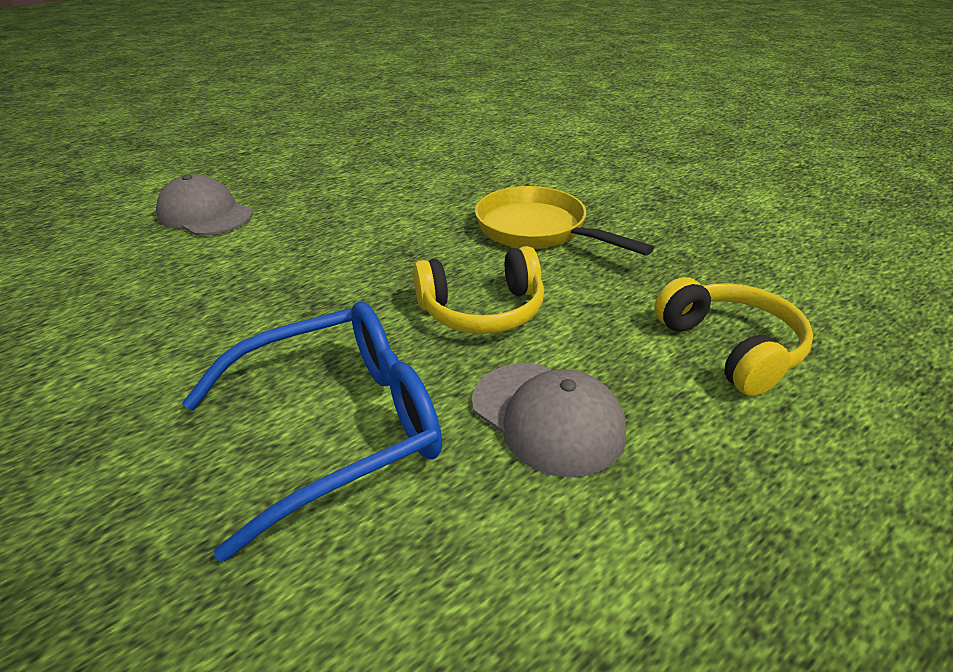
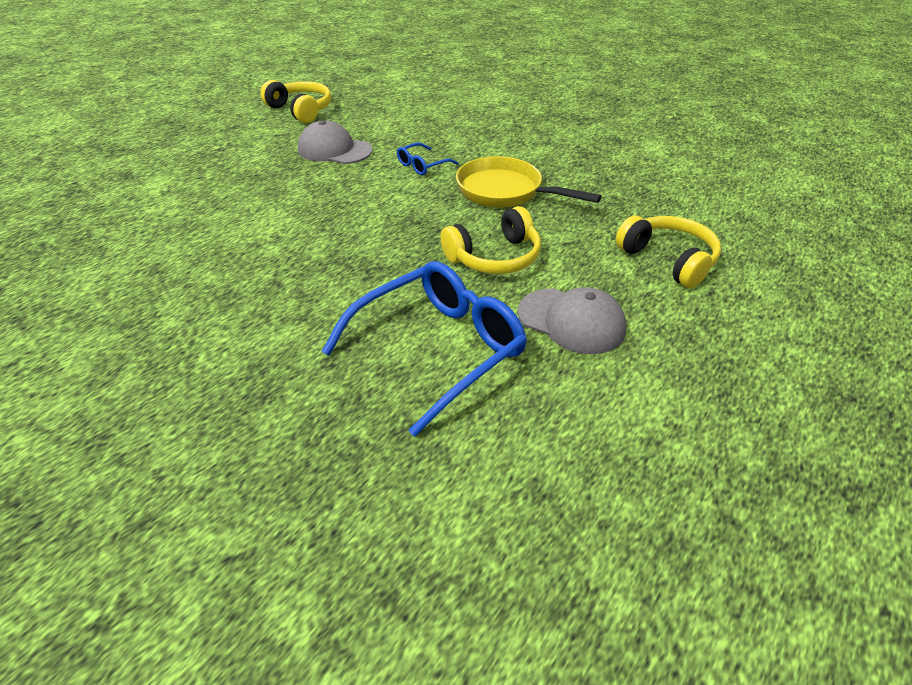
camera: 15 degrees left, 5 degrees up
(205, 214) = (227, 209): grey cap -> grey cap (334, 150)
(352, 123) = (301, 110): none -> yellow headphones
(451, 190) = (422, 165): none -> blue glasses

